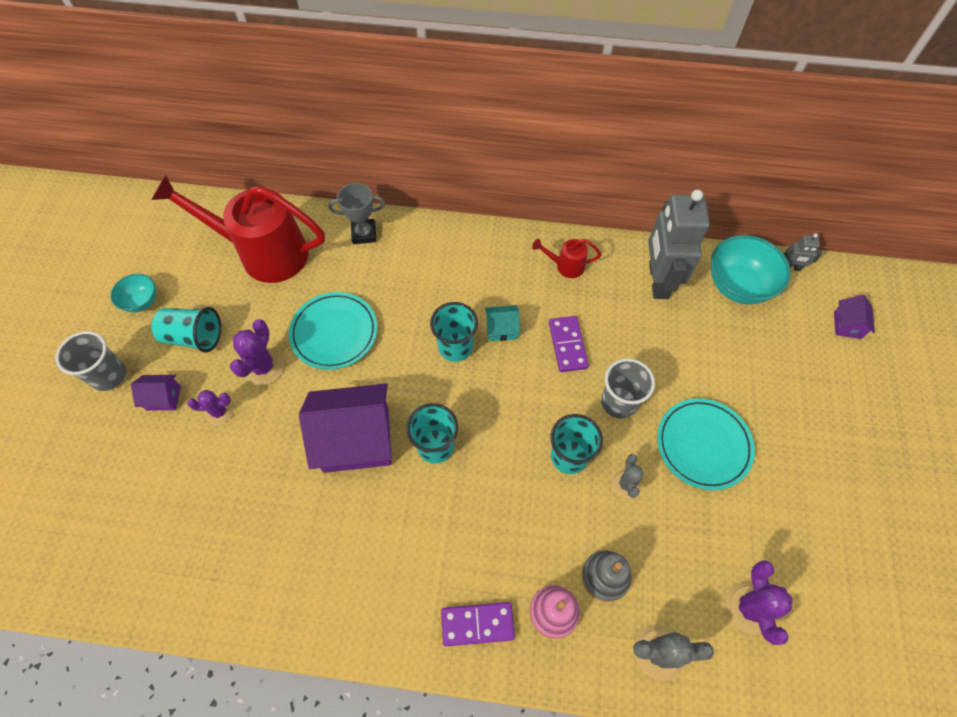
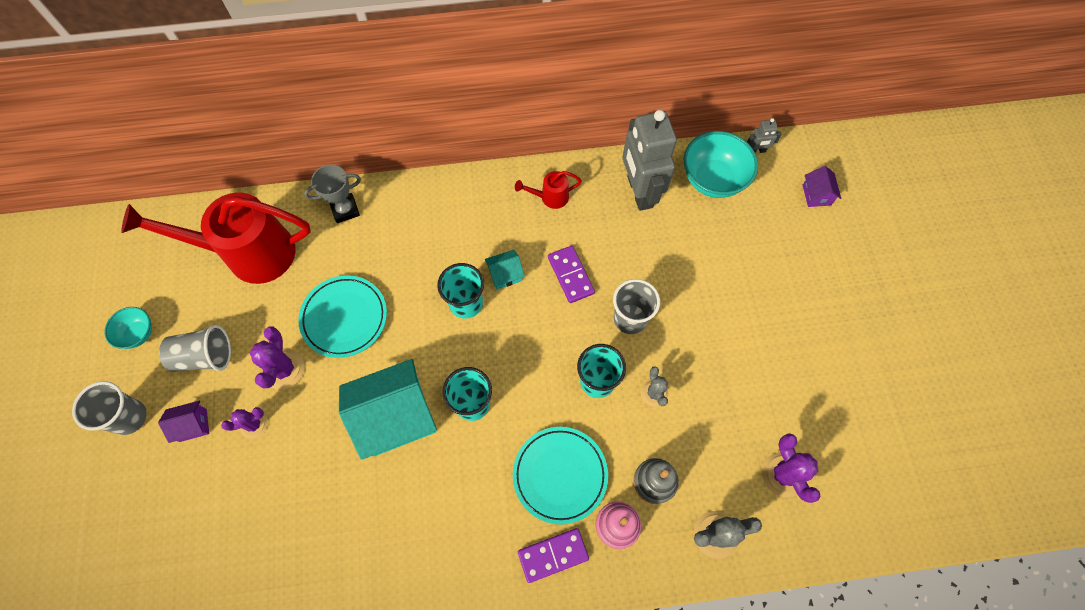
camera: 15 degrees left, 5 degrees up
(194, 337) = (204, 356): turquoise cup -> grey cup
(356, 439) = (395, 417): purple house -> turquoise house
(703, 445) = (714, 339): turquoise plate -> turquoise plate (560, 475)

